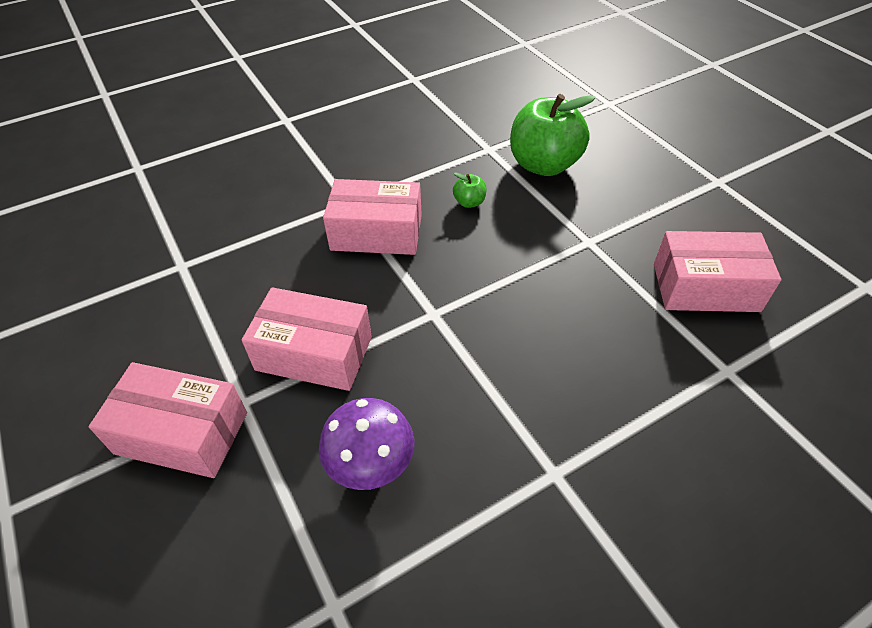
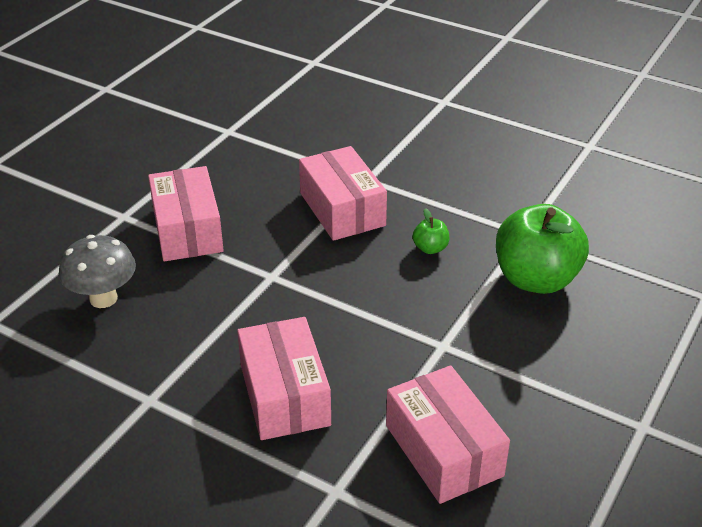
camera: 60 degrees right, 10 degrees down
(182, 433) = (83, 202): pink box -> pink box (284, 394)
(371, 466) = (103, 298): purple mushroom -> grey mushroom

